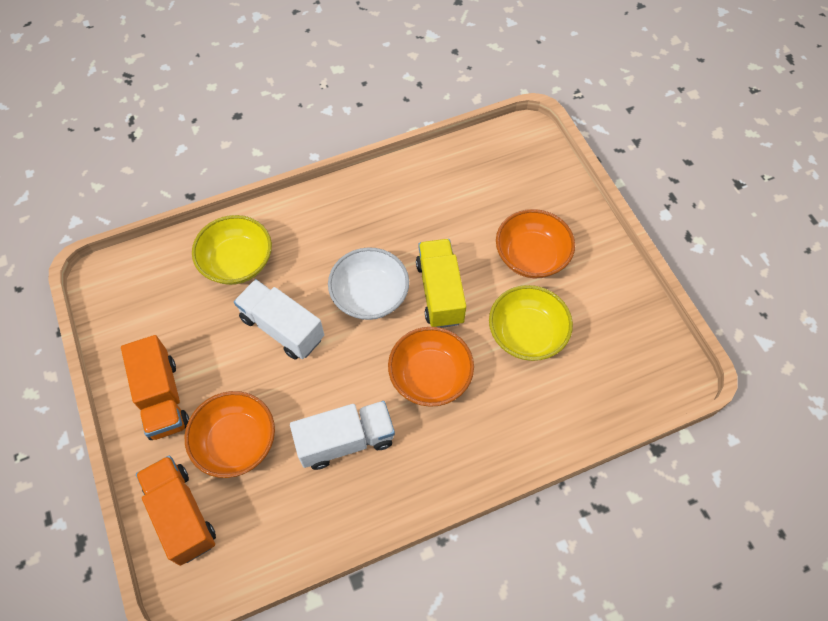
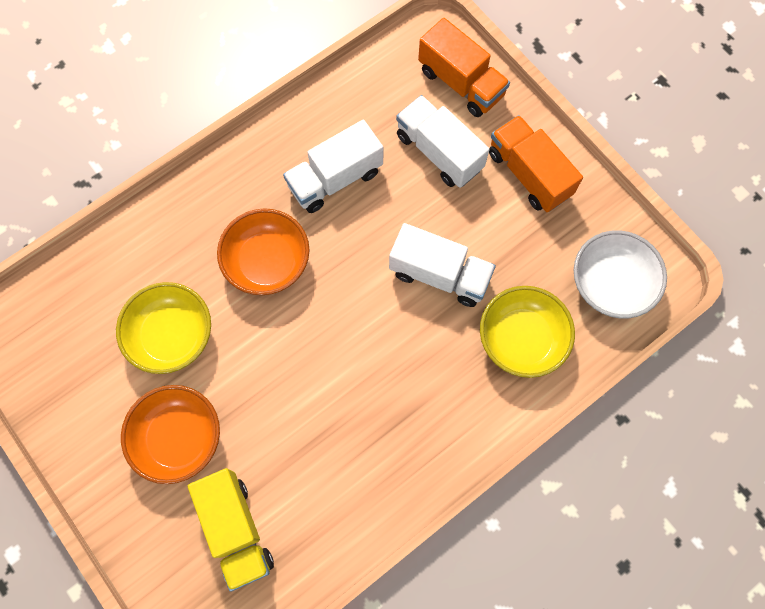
camera: 165 degrees right, 10 degrees up
(236, 442) = (439, 152): orange bowl -> white truck
(370, 295) = (357, 337): white bowl -> white bowl (611, 284)
(440, 292) = (278, 361): yellow truck -> yellow truck (236, 530)

